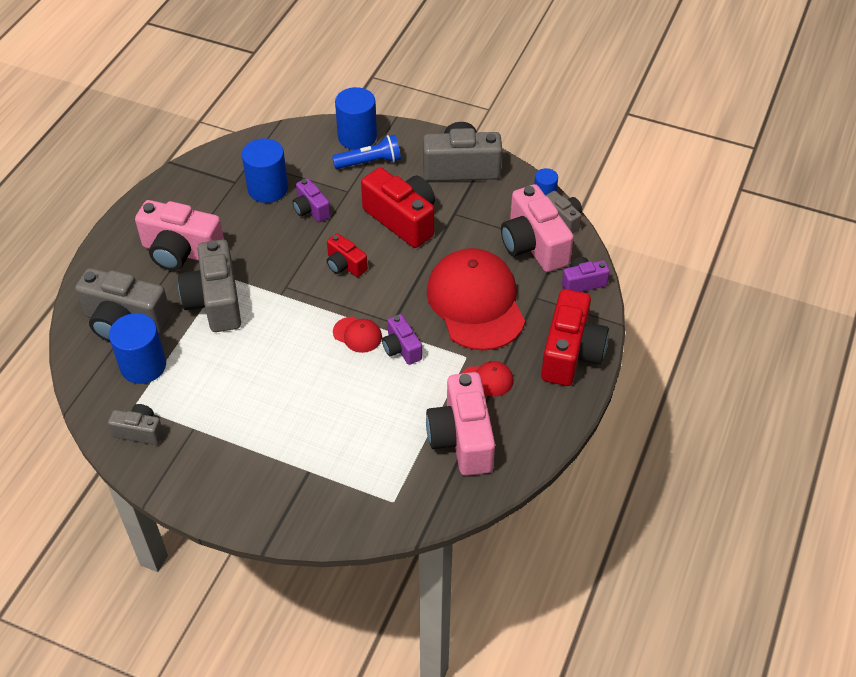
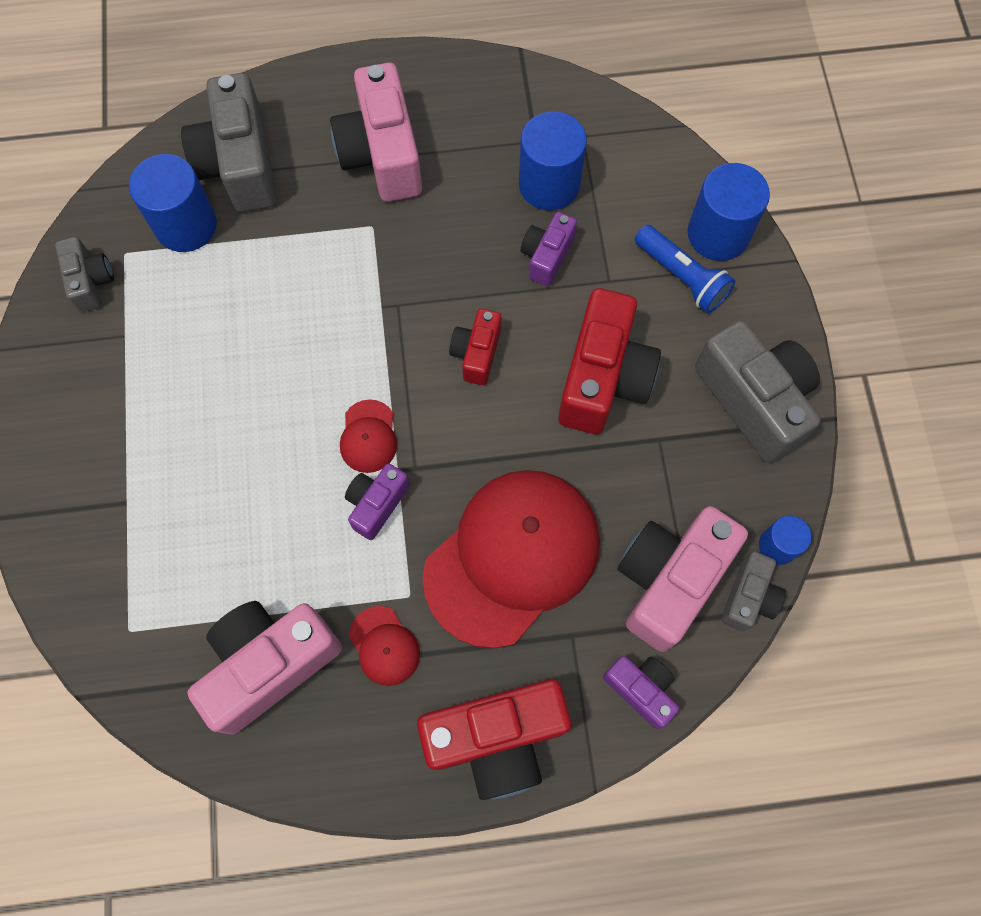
camera: 60 degrees right, 20 degrees up
(215, 301) = (326, 241): grey camera -> none

